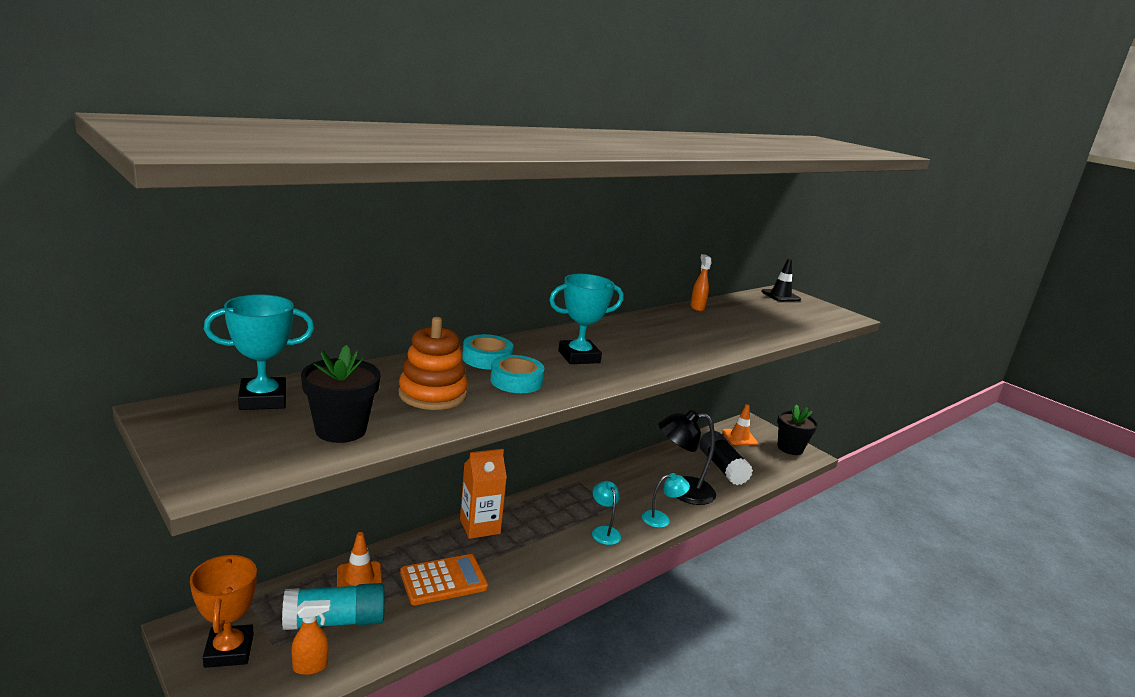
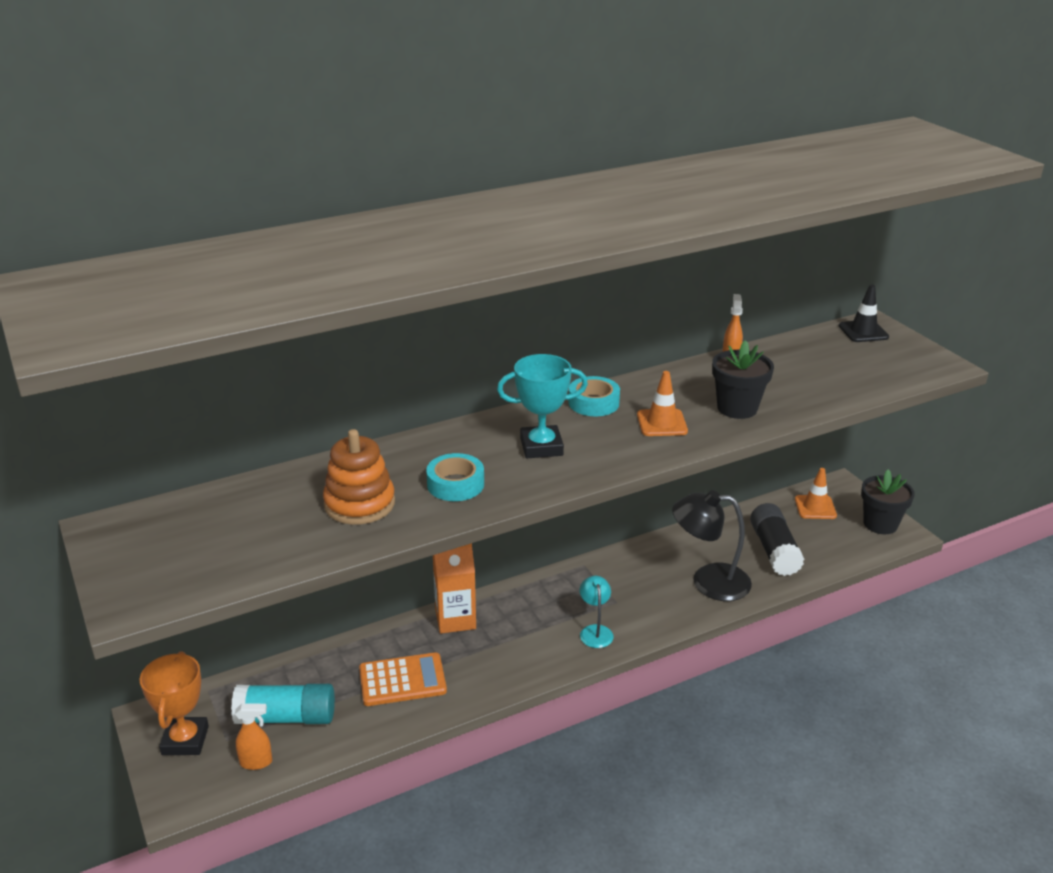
camera: 15 degrees right, 10 degrees up
(263, 399) = (192, 512): turquoise trophy -> none
(341, 430) = (256, 550): black flower pot -> black flower pot (737, 408)
(359, 578) = (317, 673): orange traffic cone -> orange traffic cone (662, 423)
(487, 358) = (434, 452): turquoise tape -> turquoise tape (593, 403)
(661, 519) = (670, 618): turquoise lamp -> none

